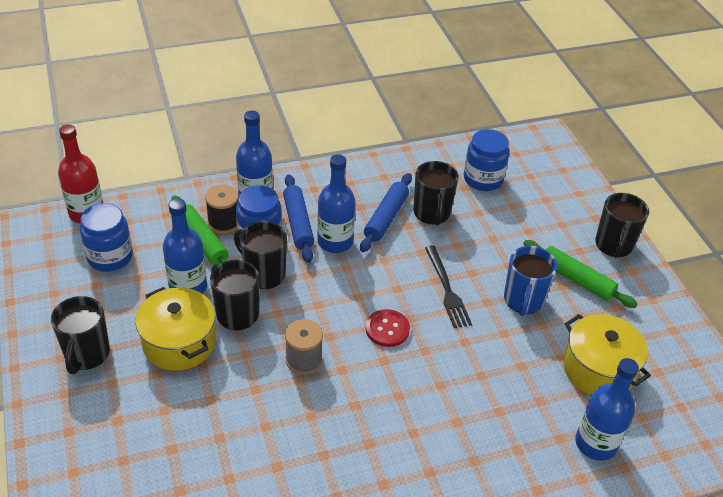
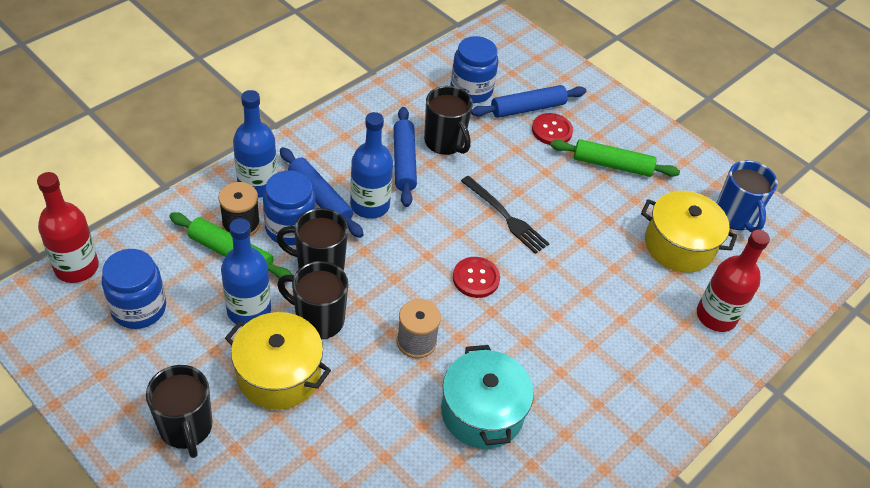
camera: 30 degrees left, 5 degrees up
(322, 436) = (482, 412): none -> turquoise pot
(523, 300) = (579, 202): blue mug -> blue mug (735, 216)
(525, 209) = (528, 108): none -> blue rolling pin
(536, 233) = (552, 130): none -> red button
(595, 443) = (716, 316): blue bottle -> red bottle
(613, 245) = (623, 119): black mug -> none

